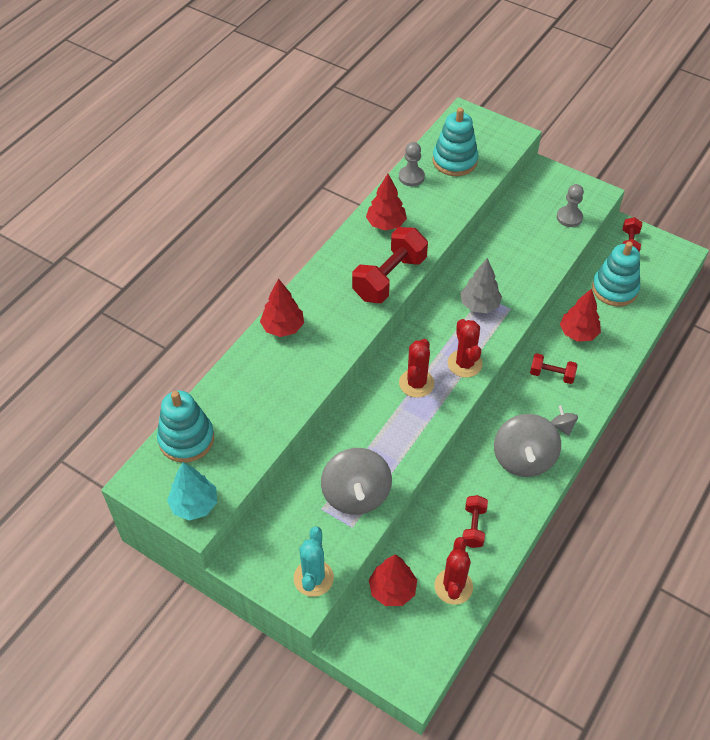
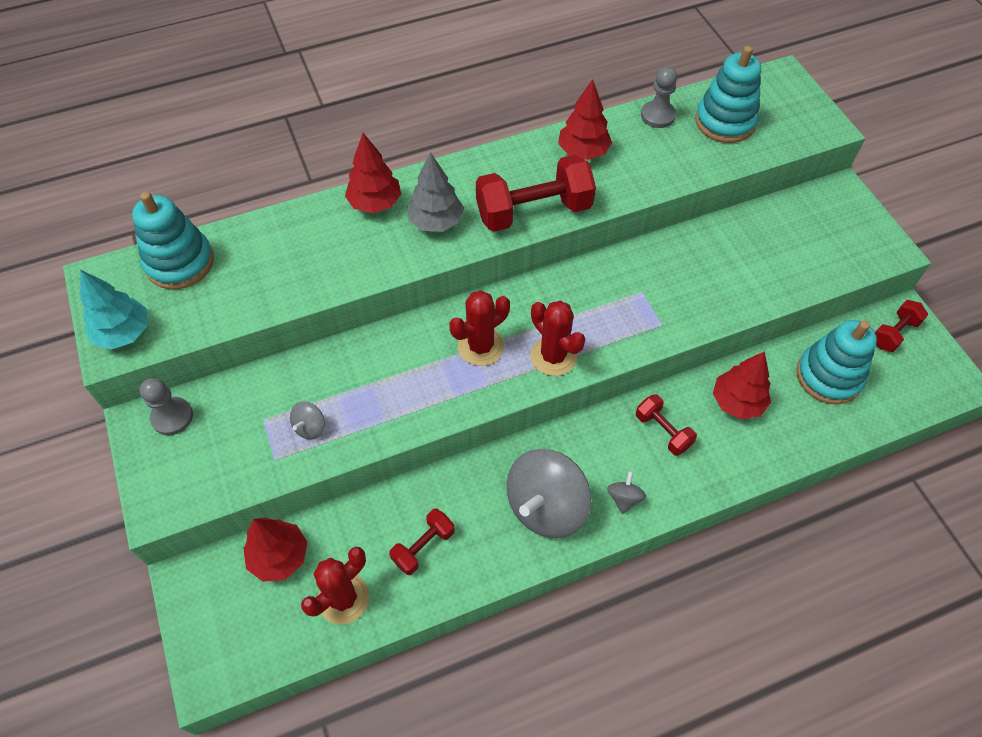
camera: 35 degrees right, 5 degrees up
(313, 578) = (188, 488): turquoise cactus -> none
(356, 494) = (310, 427): grey spinning top -> grey spinning top, size x0.43
(464, 363) = (553, 356): red cactus -> red cactus turned 60 degrees counterclockwise
(479, 305) = (628, 301): grey tree -> grey tree (436, 222)
(569, 217) = (827, 259): grey pawn -> grey pawn (172, 417)

